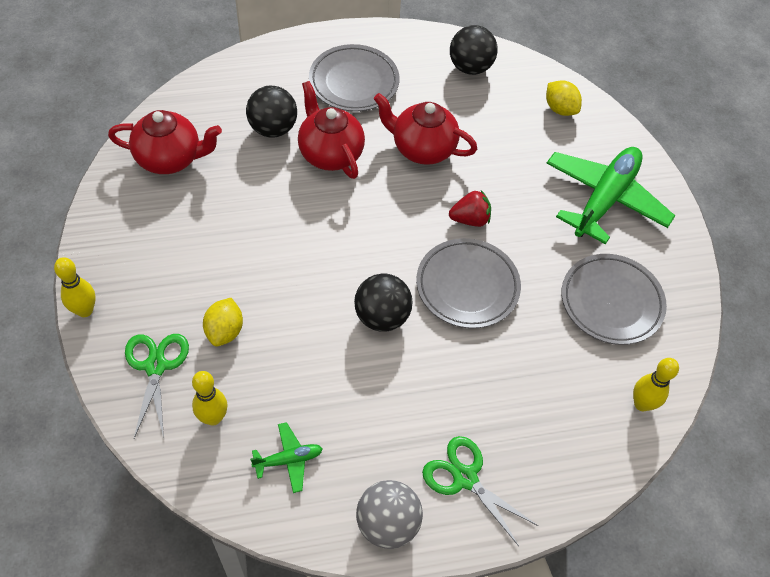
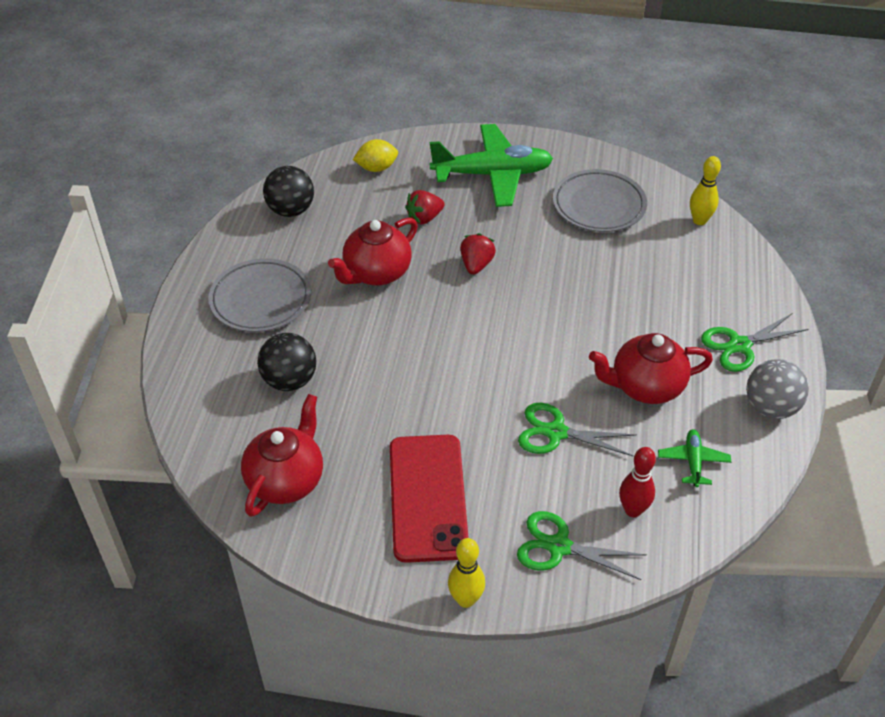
camera: 65 degrees left, 10 degrees down
(181, 256) = (428, 497): none -> red phone
(213, 418) = (633, 510): yellow bowling pin -> red bowling pin
(225, 331) = (536, 479): yellow lemon -> none
(284, 334) = (556, 432): none -> green scissors
(330, 153) = (348, 343): red teapot -> red teapot (646, 387)
(382, 316) = (561, 355): black ball -> none
(467, 286) = (549, 288): grey plate -> none
(512, 163) = (424, 218): none -> red strawberry
(604, 199) = (492, 174): green plane -> green plane turned 120 degrees clockwise

